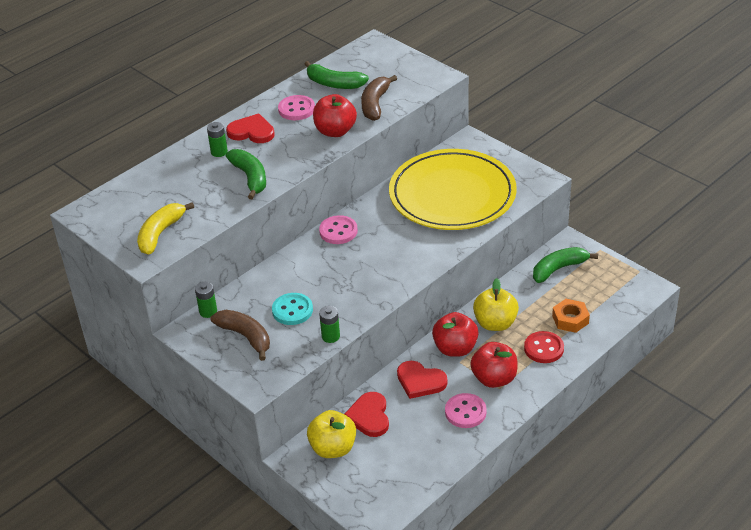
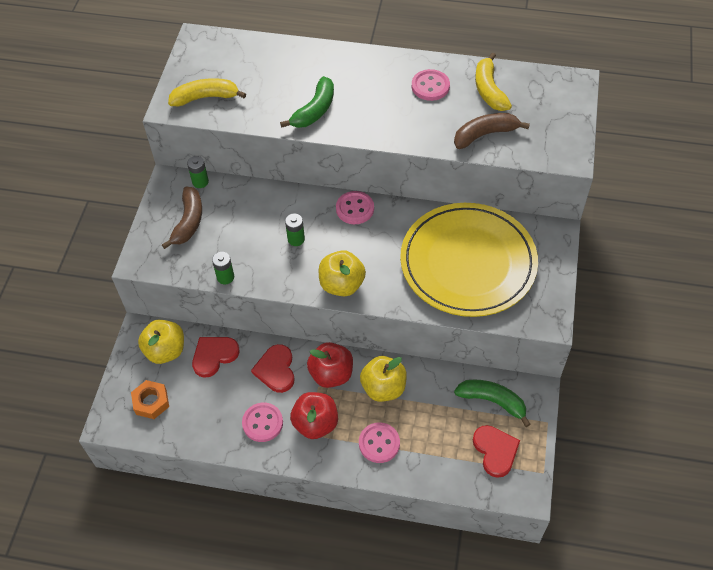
camera: 55 degrees right, 15 degrees up
(219, 152) = (332, 72): green battery -> green battery (296, 239)
(251, 132) = (375, 76): red heart -> red heart (495, 451)
(292, 310) = (238, 234): turquoise button -> none
(334, 84) = (489, 90): green banana -> yellow banana
(335, 131) = (422, 129): red apple -> none
(407, 270) = (342, 284): none -> yellow apple
(543, 348) = (379, 443): red button -> pink button
(570, 319) = (432, 446): orange nut -> orange nut (151, 402)

